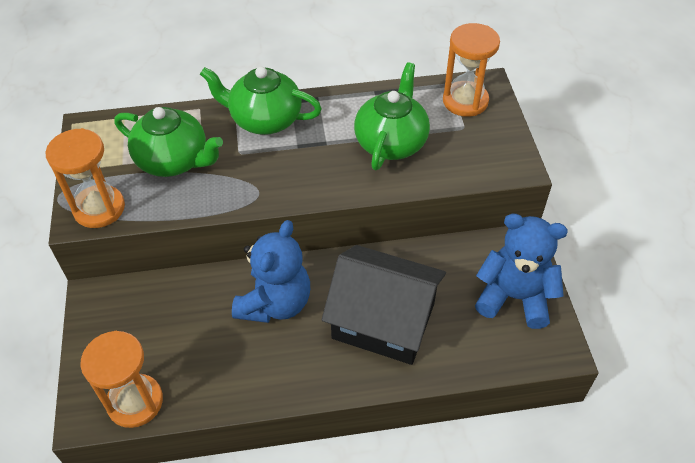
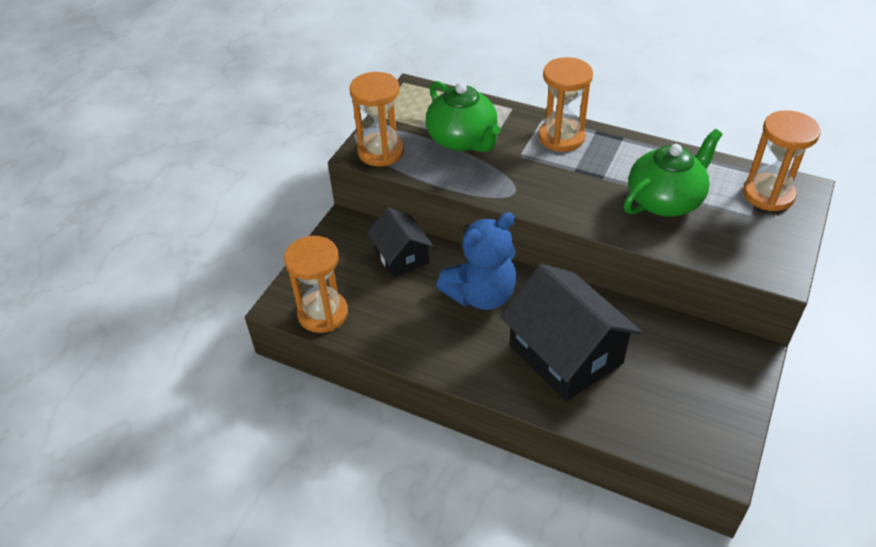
camera: 35 degrees right, 5 degrees down
(174, 302) = (401, 256): none -> black house
(264, 119) = (561, 137): green teapot -> orange hourglass
(514, 297) = (708, 396): blue teddy bear -> none

